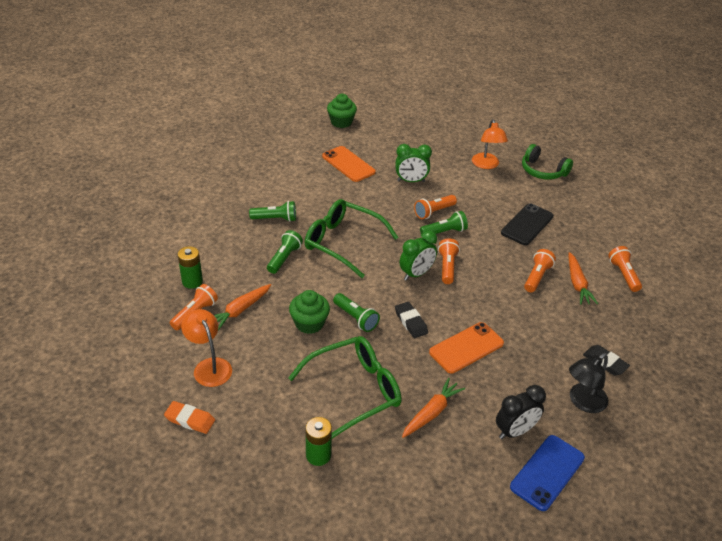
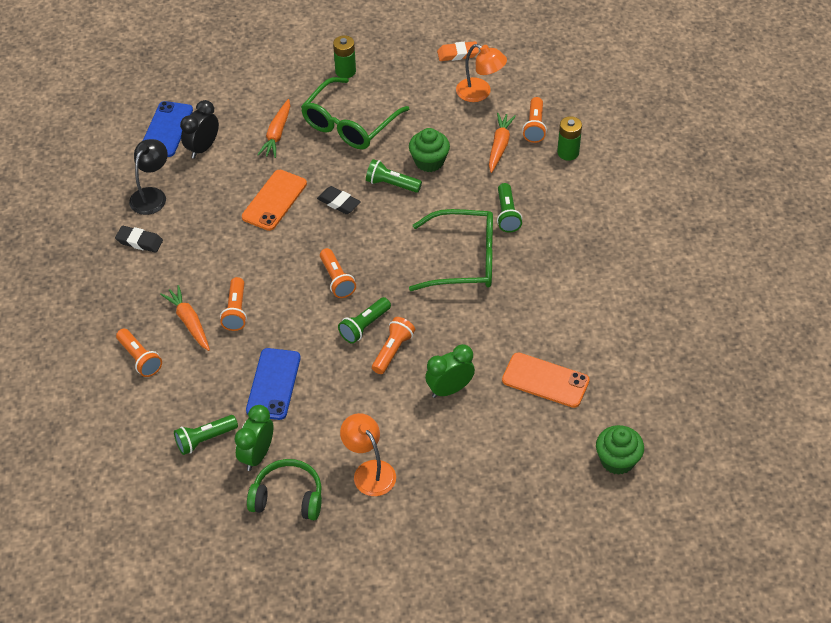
camera: 155 degrees right, 10 degrees up
(275, 219) = (558, 256): green flashlight -> green flashlight (205, 439)
(416, 274) = (364, 257): green clock -> green clock (257, 455)
(527, 224) = (273, 384): black phone -> blue phone

